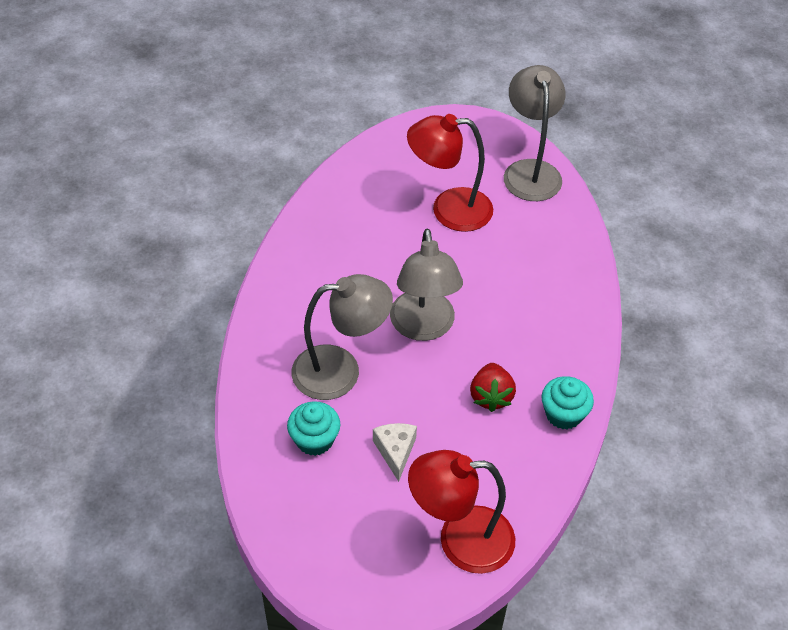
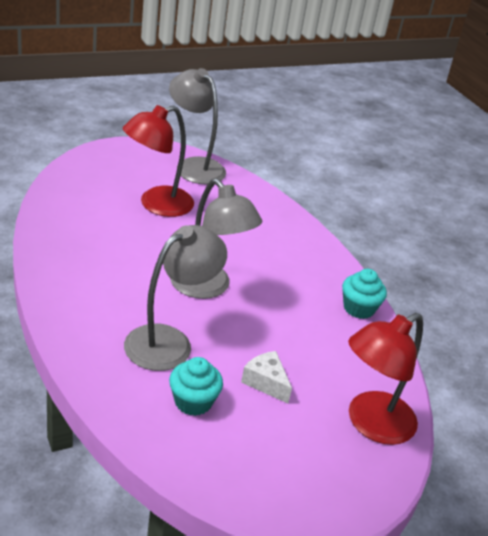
camera: 40 degrees left, 15 degrees down
(491, 396) = (299, 316): red strawberry -> none

